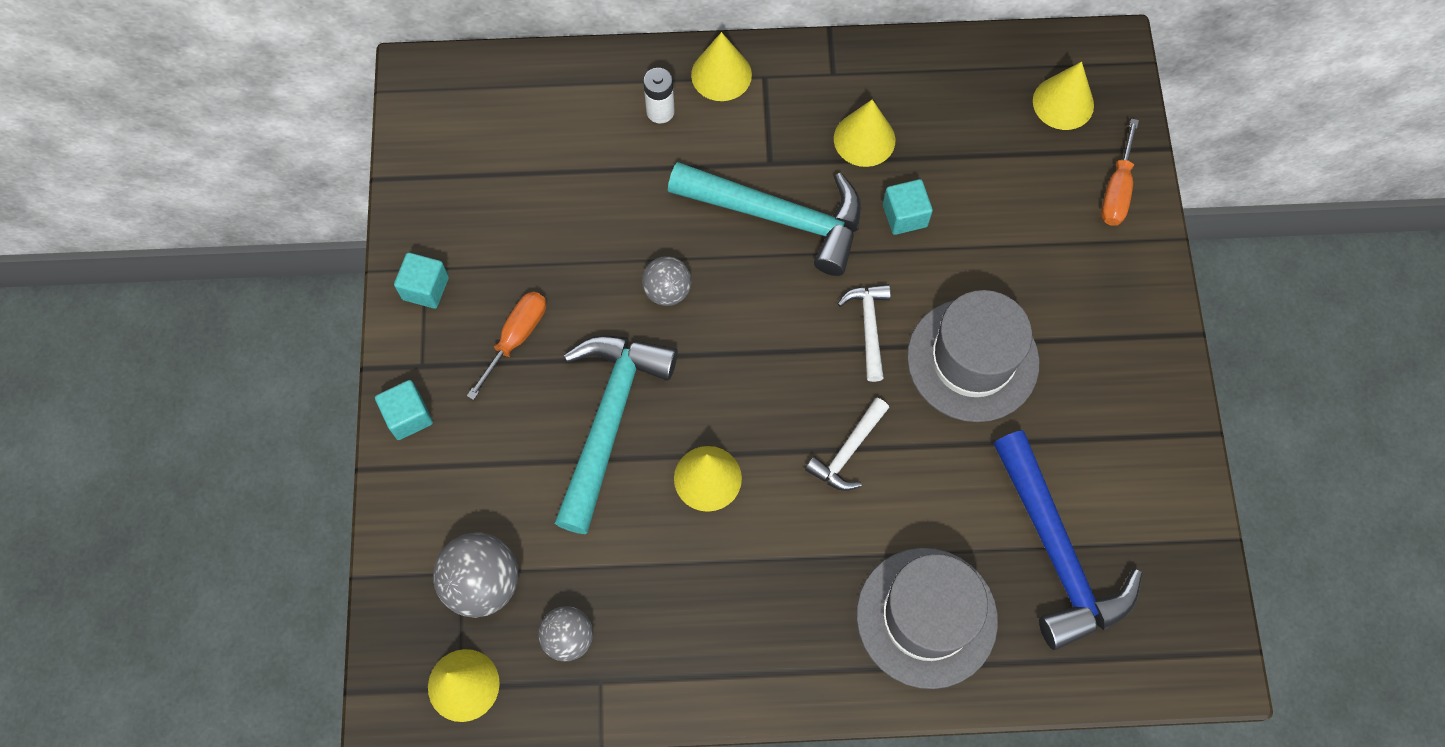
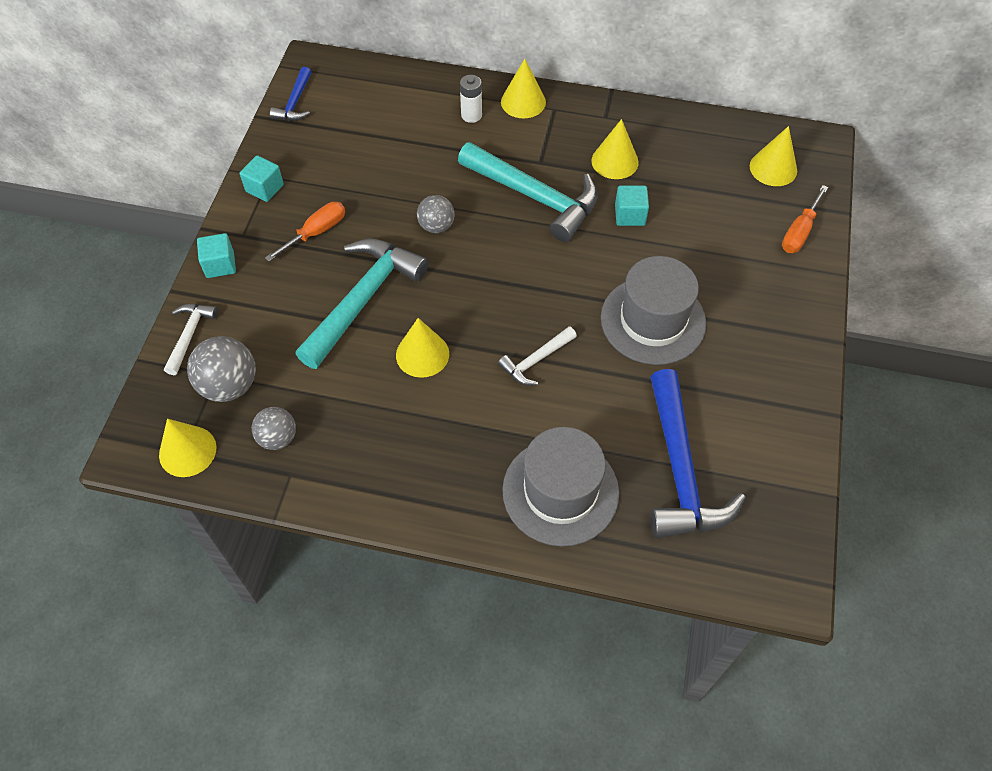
camera: 15 degrees right, 10 degrees down
(419, 146) = (295, 102): none -> blue hammer
(869, 327) = (579, 281): white hammer -> white hammer (190, 335)

